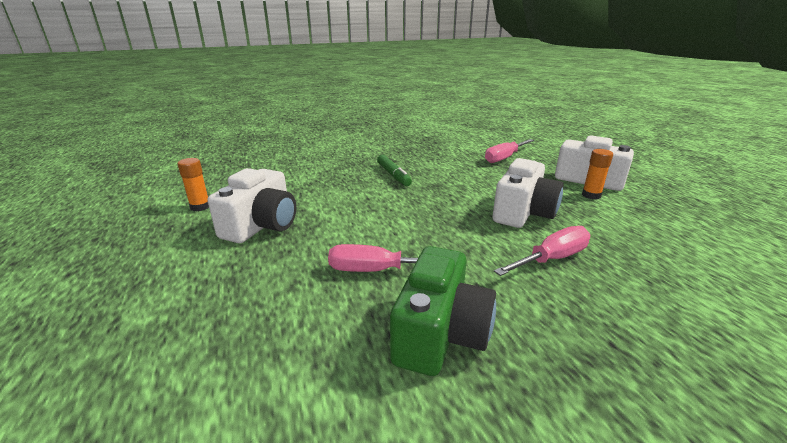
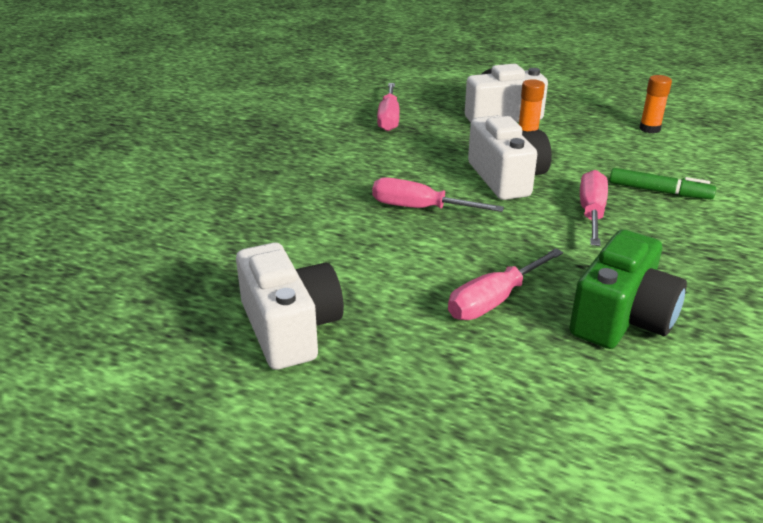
camera: 45 degrees left, 5 degrees up
(200, 207) = (151, 355): orange glue stick -> orange glue stick (649, 129)
(393, 175) = (313, 192): green marker -> green marker (659, 191)
(433, 205) = (420, 208): none -> pink screwdriver
(440, 334) = (621, 318): green camera -> green camera turned 60 degrees clockwise

